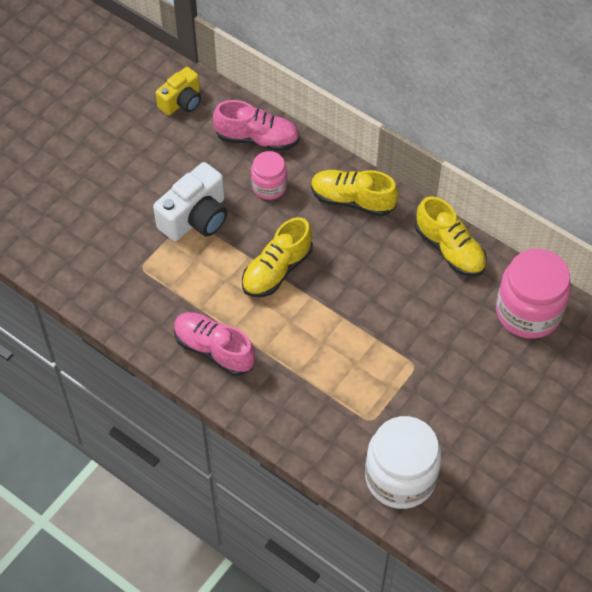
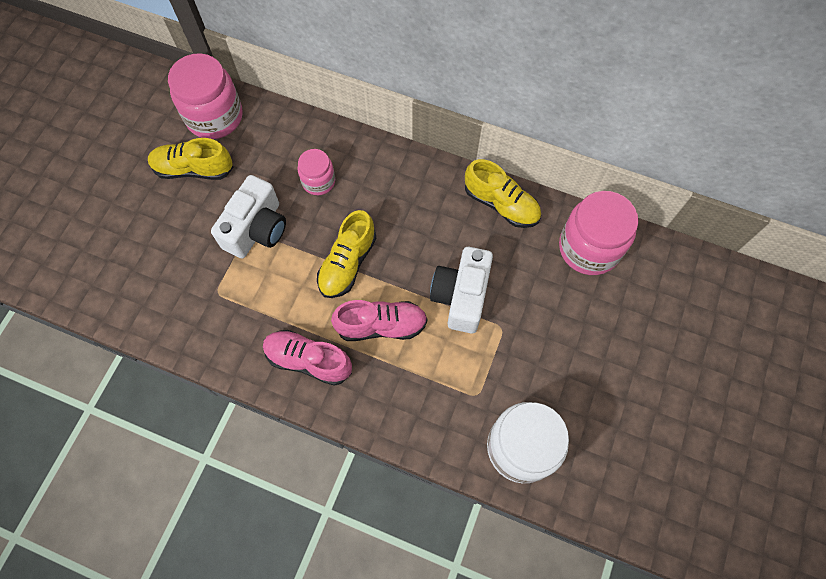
camera: 15 degrees left, 10 degrees up
(181, 101) = (214, 117): yellow camera -> pink jar
(257, 138) = (295, 137): pink shoe -> pink shoe (381, 325)
(352, 200) = (399, 177): yellow shoe -> yellow shoe (194, 169)
(382, 327) = (461, 296): none -> white camera

